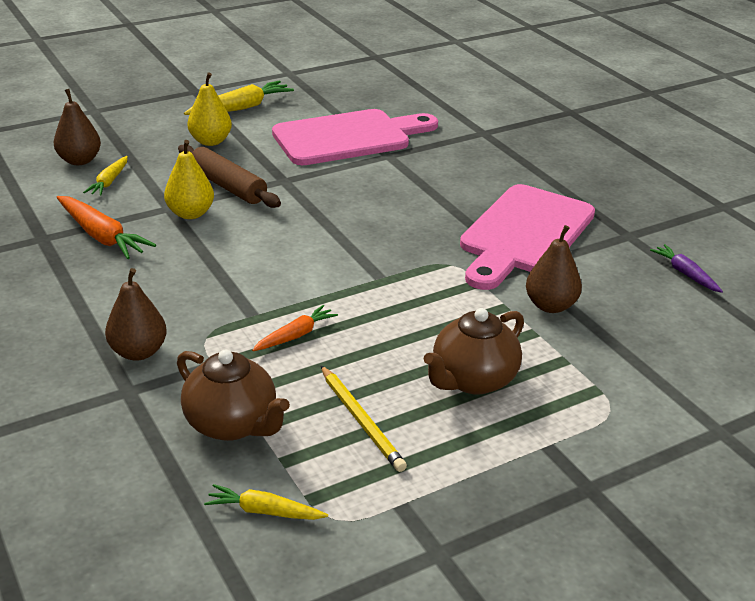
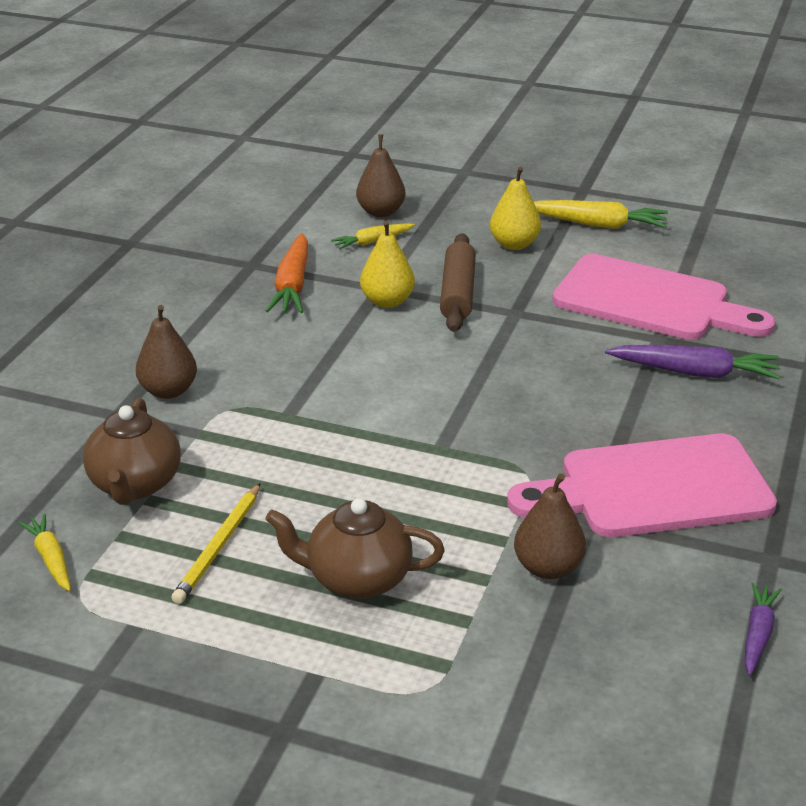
camera: 50 degrees right, 0 degrees up
(295, 335) = (290, 449): orange carrot -> none
(438, 164) = (695, 373): none -> purple carrot

